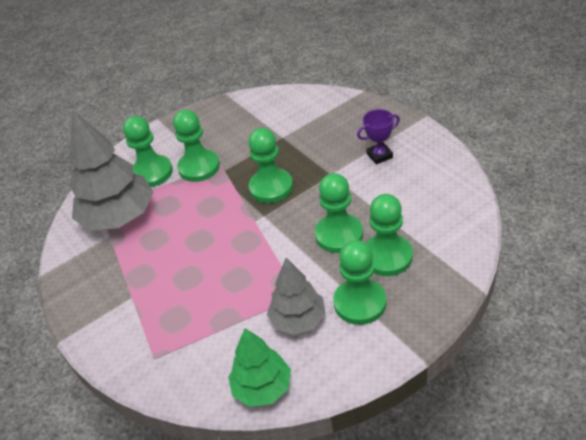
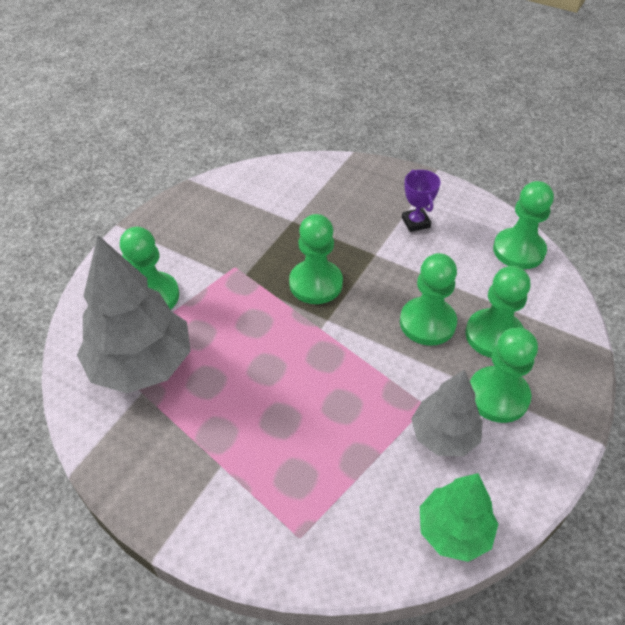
camera: 30 degrees left, 5 degrees up
(199, 167) = (211, 277): green pawn -> green pawn (518, 250)
(379, 155) = (415, 222): purple trophy -> purple trophy turned 60 degrees counterclockwise

